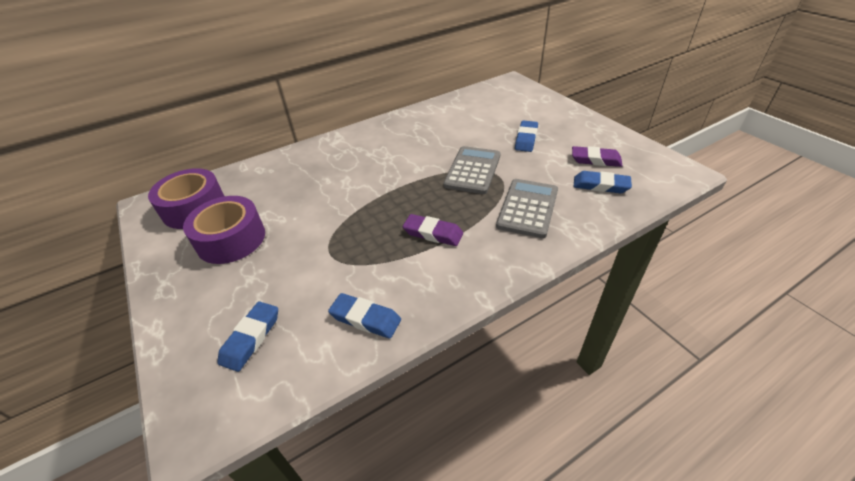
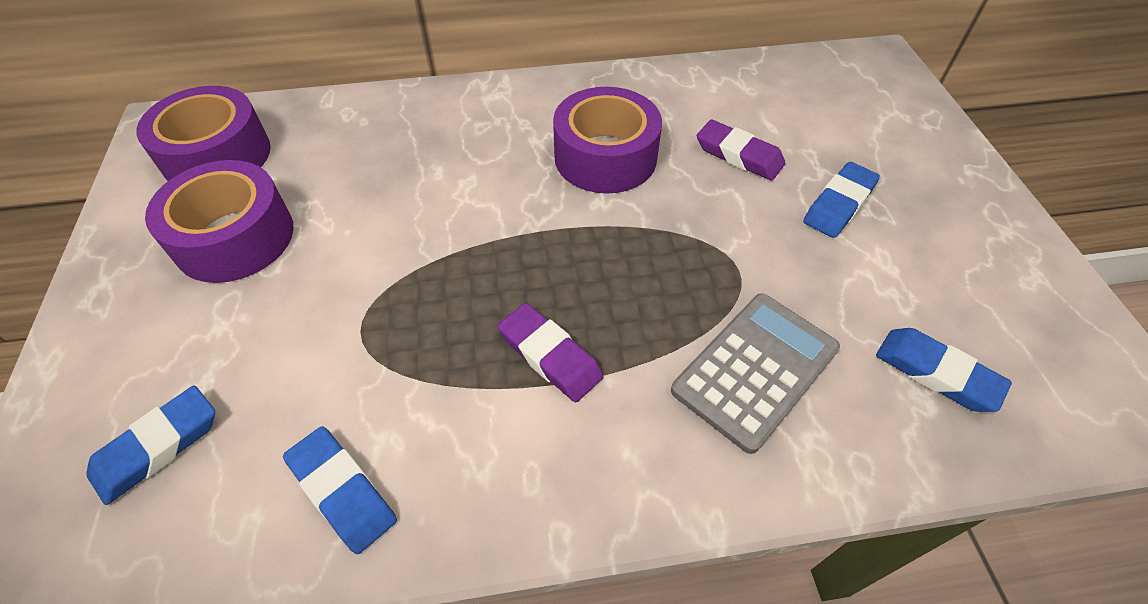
camera: 20 degrees right, 10 degrees up
(409, 151) = (605, 157): none -> purple tape
(473, 170) = (696, 242): grey calculator -> none
(595, 160) = (959, 305): purple eraser -> purple eraser (739, 155)

